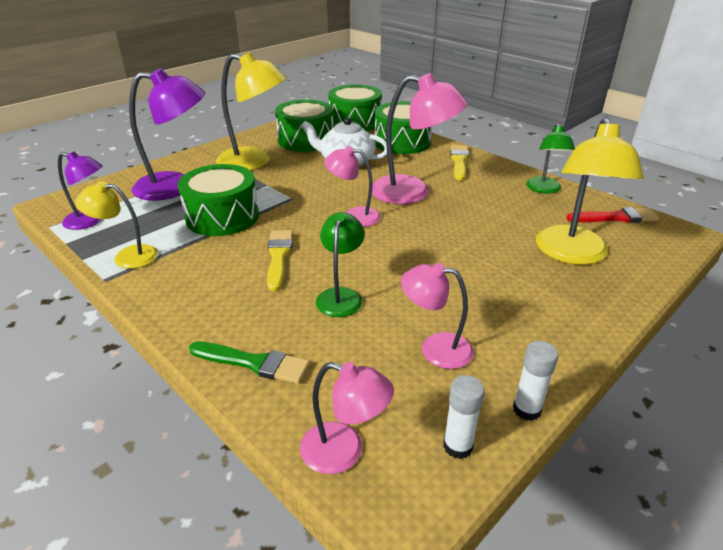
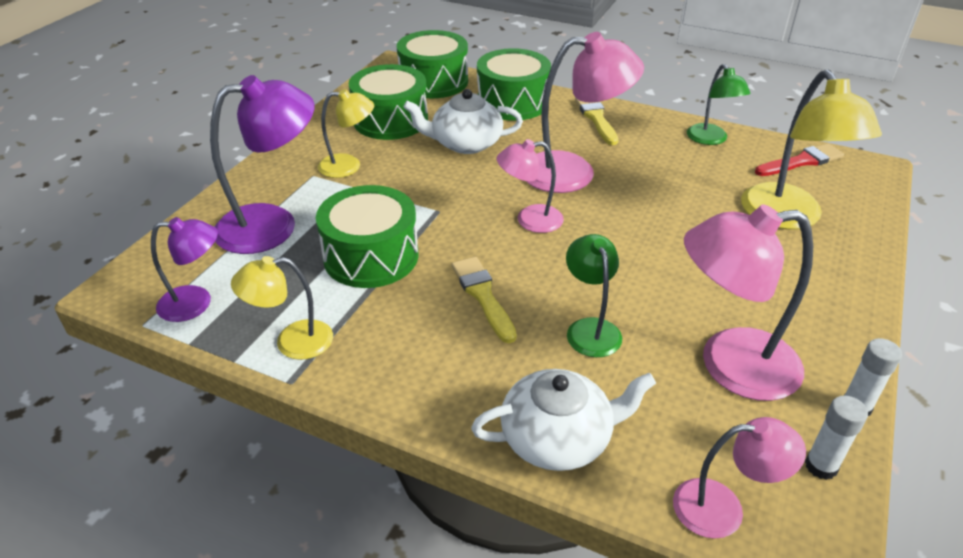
camera: 20 degrees left, 5 degrees up
(254, 162) = (349, 166): yellow lamp -> yellow lamp, size x0.59
(254, 363) = (557, 438): green brush -> white teapot
(435, 348) = (730, 365): pink lamp -> pink lamp, size x1.71

